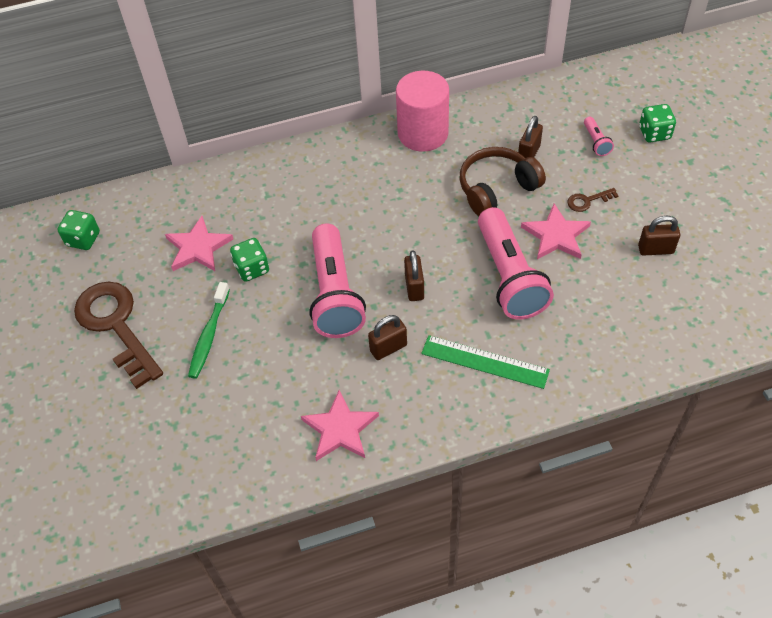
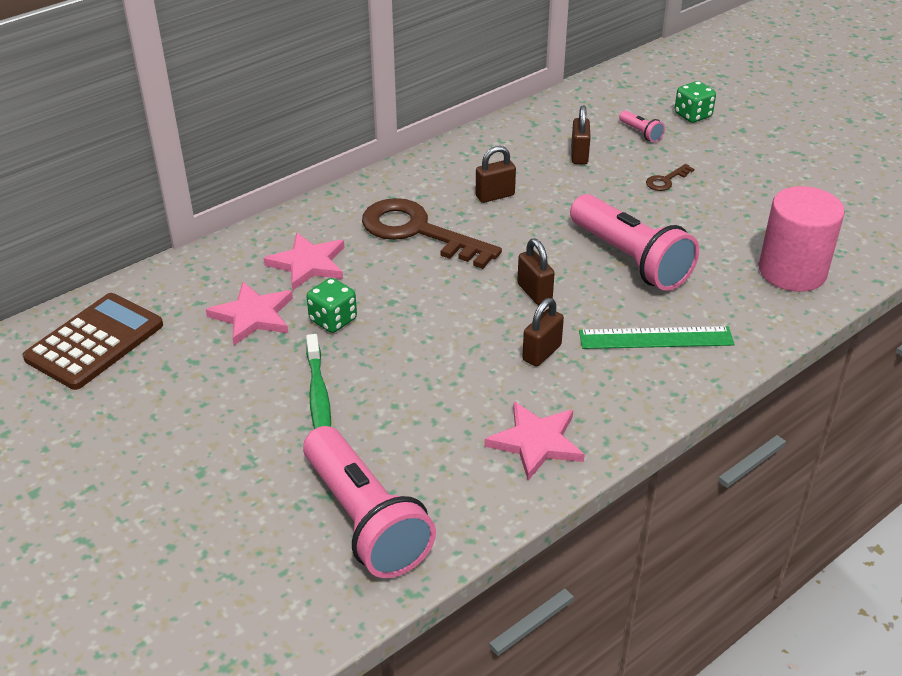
camera: 25 degrees left, 15 degrees down
(83, 239) = (95, 342): green dice -> brown calculator
(116, 325) = (189, 416): brown key -> brown key (418, 231)
(335, 294) = (447, 319): pink flashlight -> pink flashlight (365, 520)
(423, 133) = (455, 161): pink cylinder -> pink cylinder (792, 271)
(496, 188) = (566, 190): brown headphones -> none
(556, 235) = (654, 215): pink star -> pink star (308, 264)
(655, 249) = (761, 204): brown padlock -> brown padlock (495, 196)

